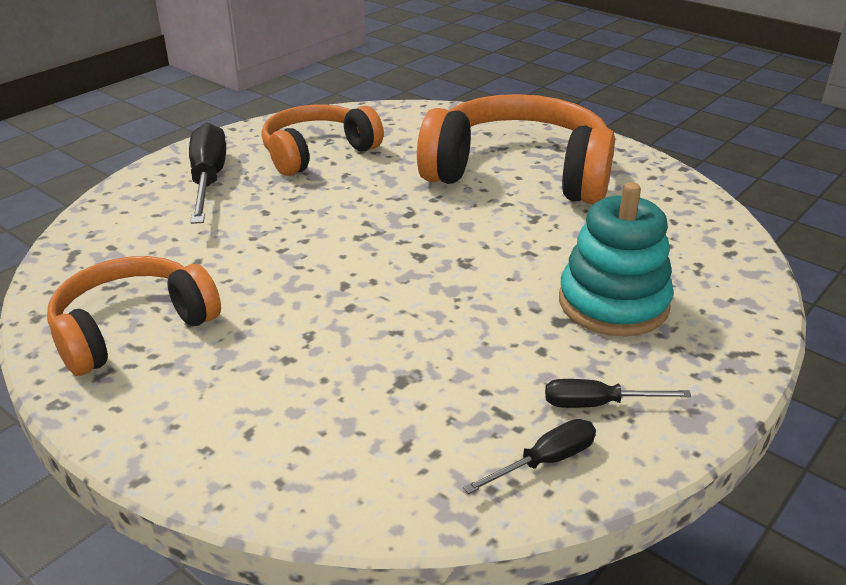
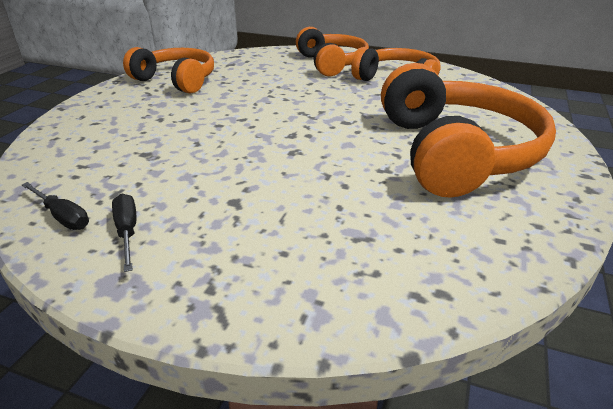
camera: 70 degrees right, 0 degrees up
(208, 180) = (332, 63): black screwdriver -> orange headphones
(613, 303) = (271, 224): turquoise stacking toy -> none

